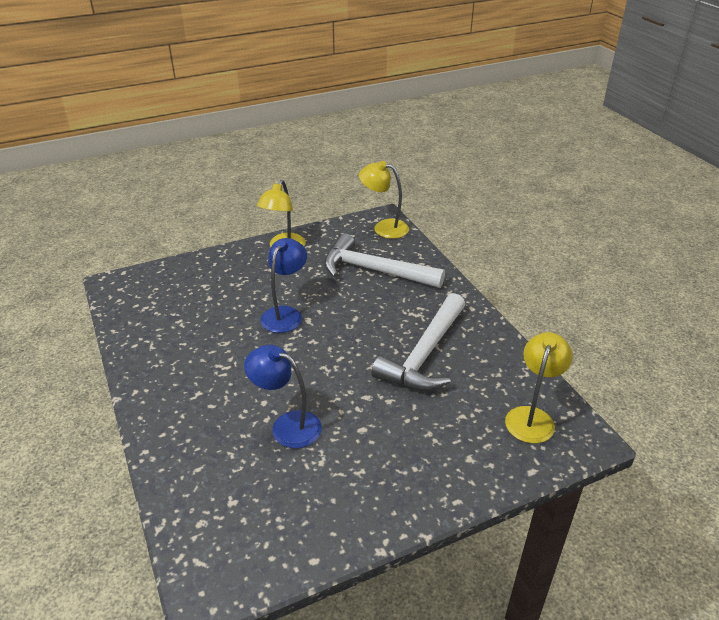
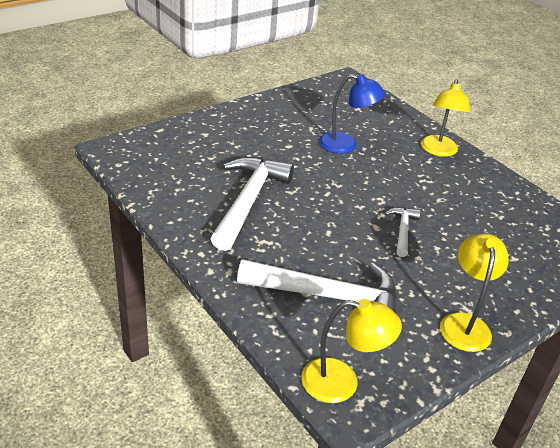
camera: 165 degrees right, 0 degrees up
(285, 314) = (402, 231): blue lamp -> white hammer
(532, 417) = (152, 159): yellow lamp -> yellow lamp (438, 151)

